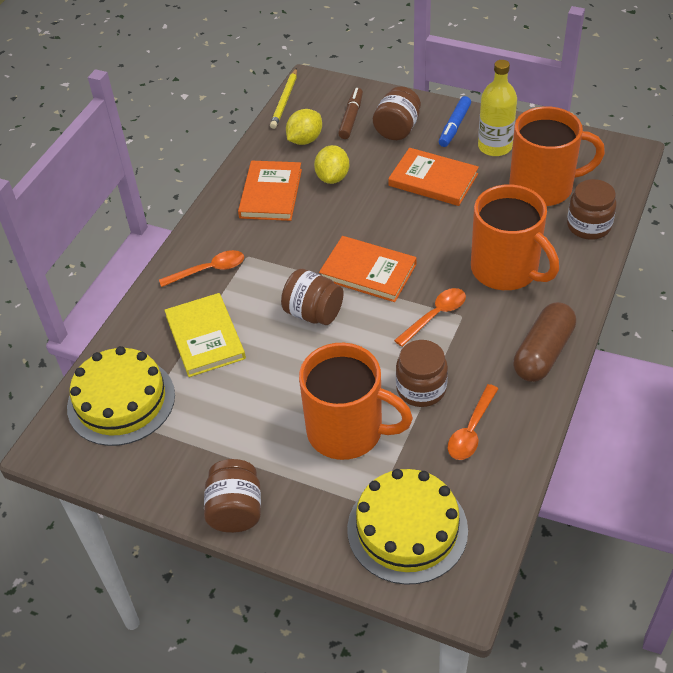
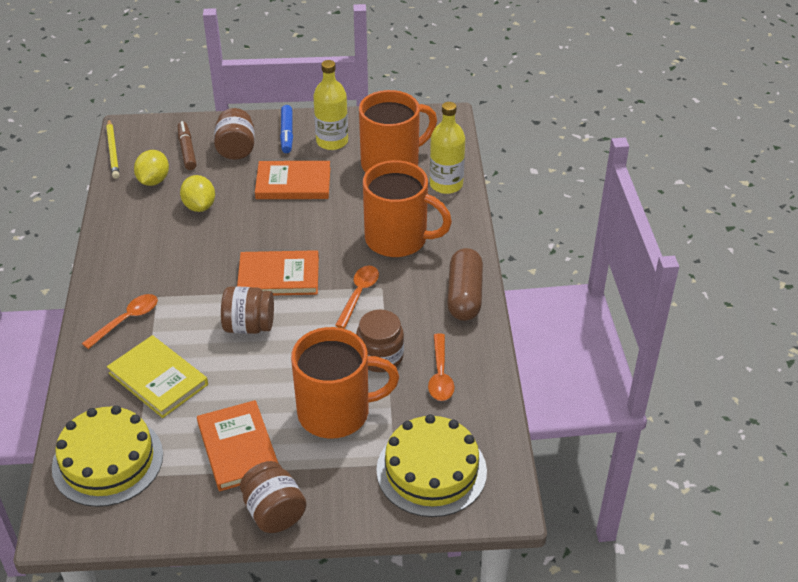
camera: 30 degrees left, 5 degrees down
(270, 193) = (148, 236): orange book -> orange book (238, 448)
(588, 226) = (446, 184): brown jar -> yellow bottle

